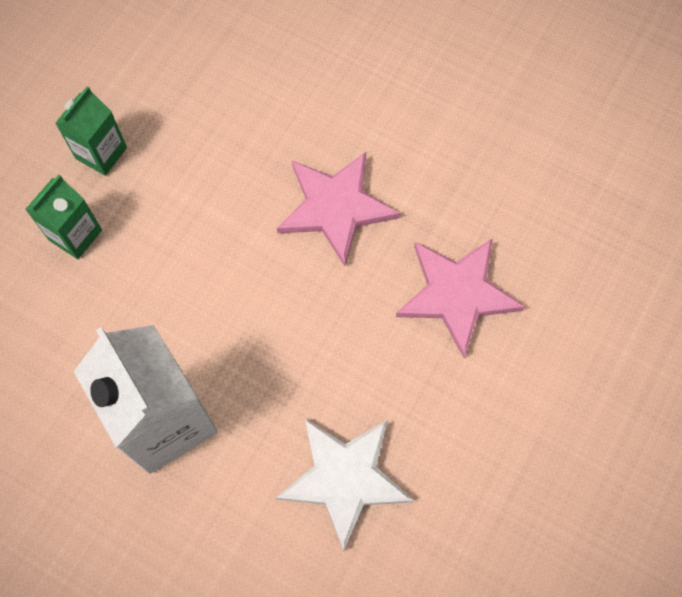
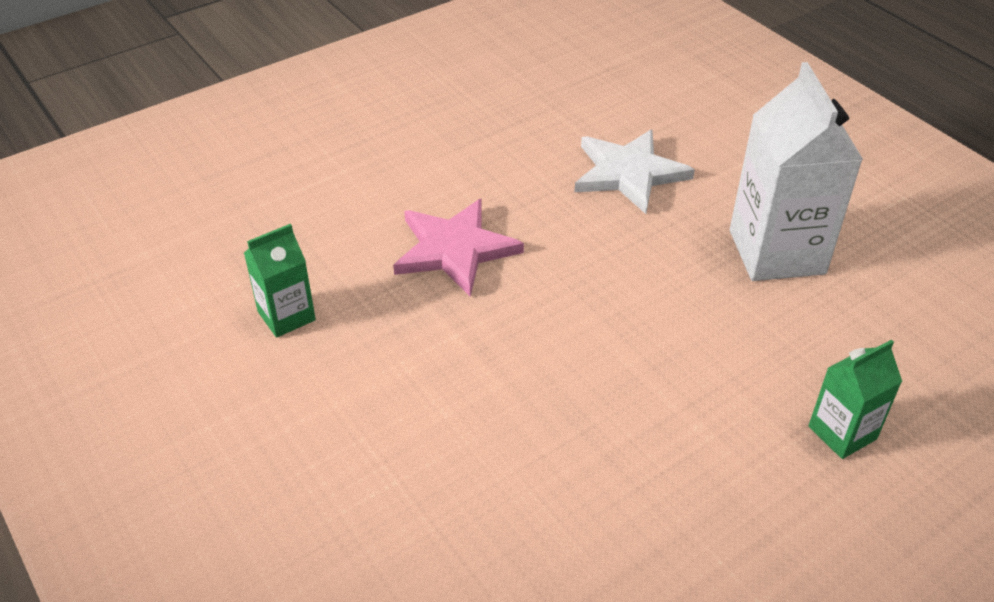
camera: 155 degrees left, 25 degrees down
(101, 153) = (792, 513): green carton -> green carton (286, 316)
(336, 207) = (529, 355): pink star -> none

